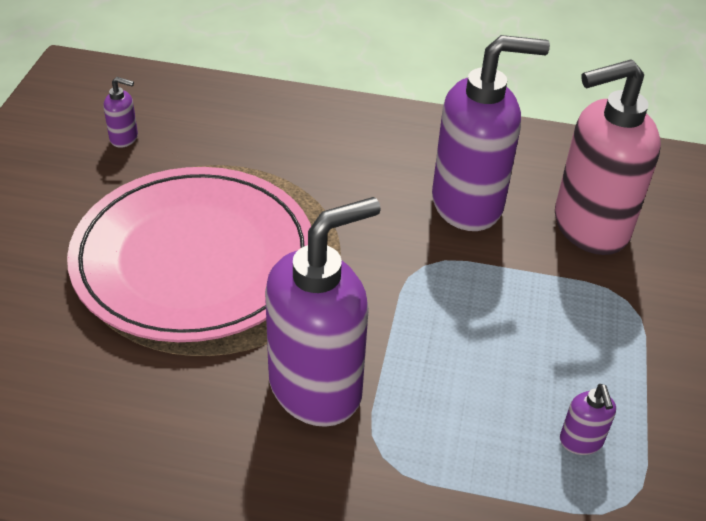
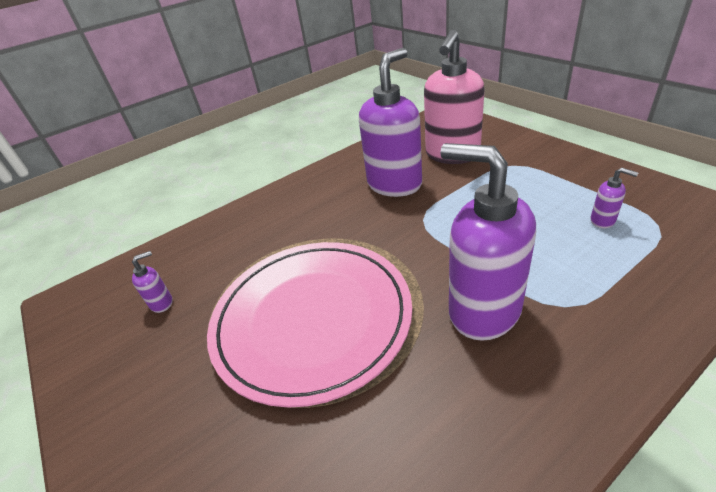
camera: 40 degrees left, 5 degrees down
(316, 387) = (483, 310): purple soap dispenser -> purple soap dispenser turned 60 degrees counterclockwise

